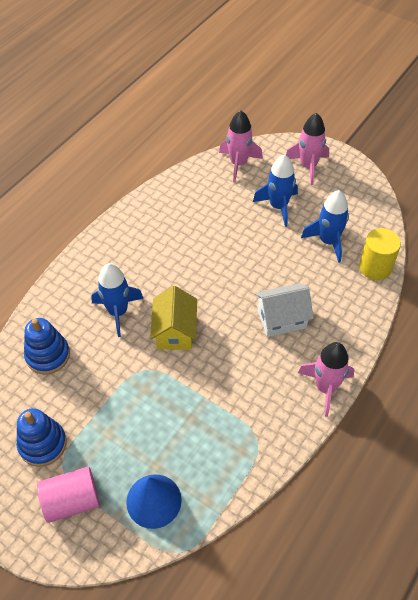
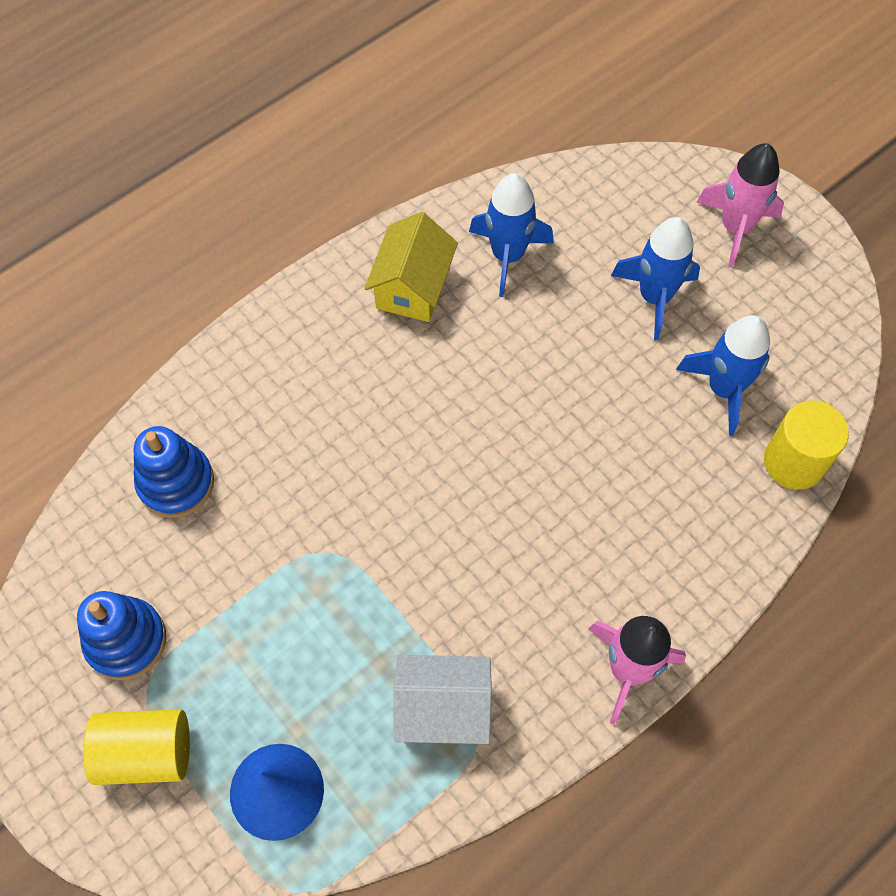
camera: 15 degrees right, 10 degrees up
(72, 501) = (146, 753): pink cylinder -> yellow cylinder
(118, 312) = (313, 432): blue rocket -> blue rocket (508, 256)
(175, 331) = (399, 494): yellow house -> yellow house (412, 287)
(238, 164) = (609, 193): pink rocket -> none
(281, 319) = (591, 519): white house -> white house (443, 708)

